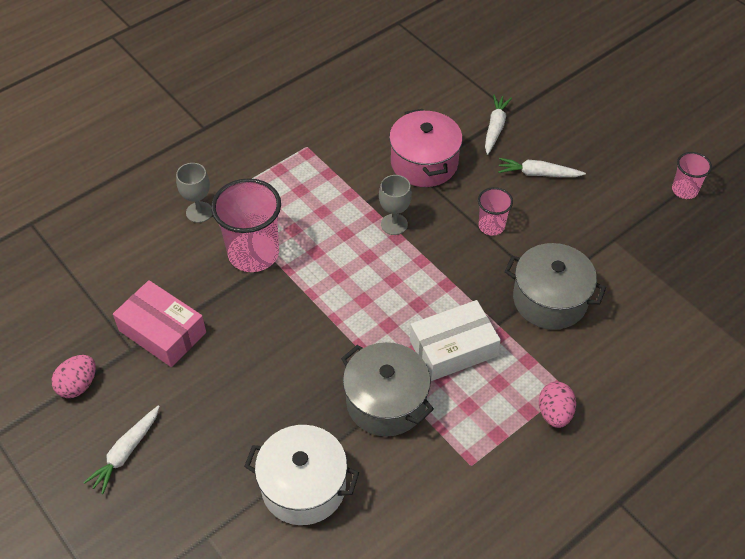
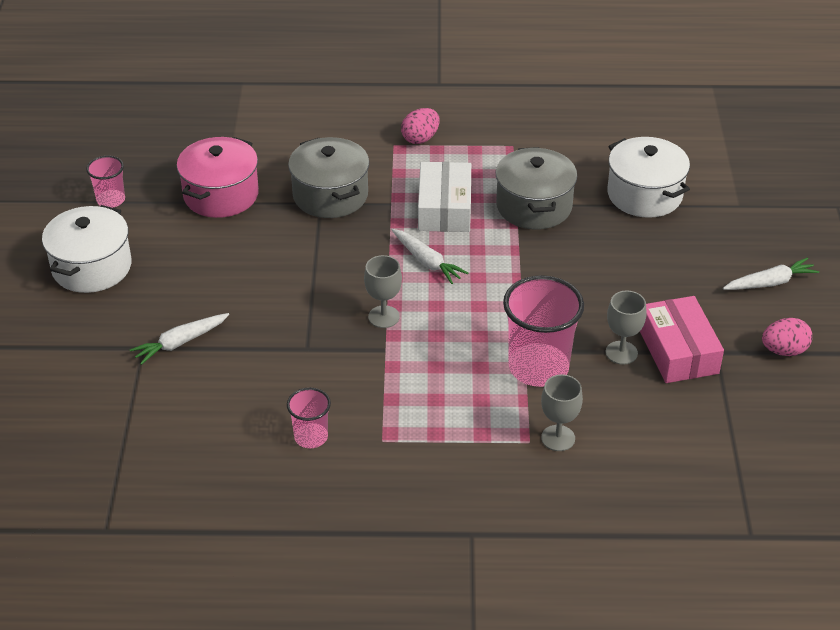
camera: 140 degrees left, 10 degrees down
(203, 302) = (621, 353): none -> grey goblet
(424, 163) = (289, 352): pink pot -> pink pot (221, 195)
(453, 348) = (444, 208): white box -> white box turned 75 degrees clockwise
(491, 226) = (303, 267): pink cup -> pink cup (311, 437)
(538, 174) = (204, 281): white carrot -> white carrot (427, 262)
(617, 138) = (92, 267): none -> white pot

